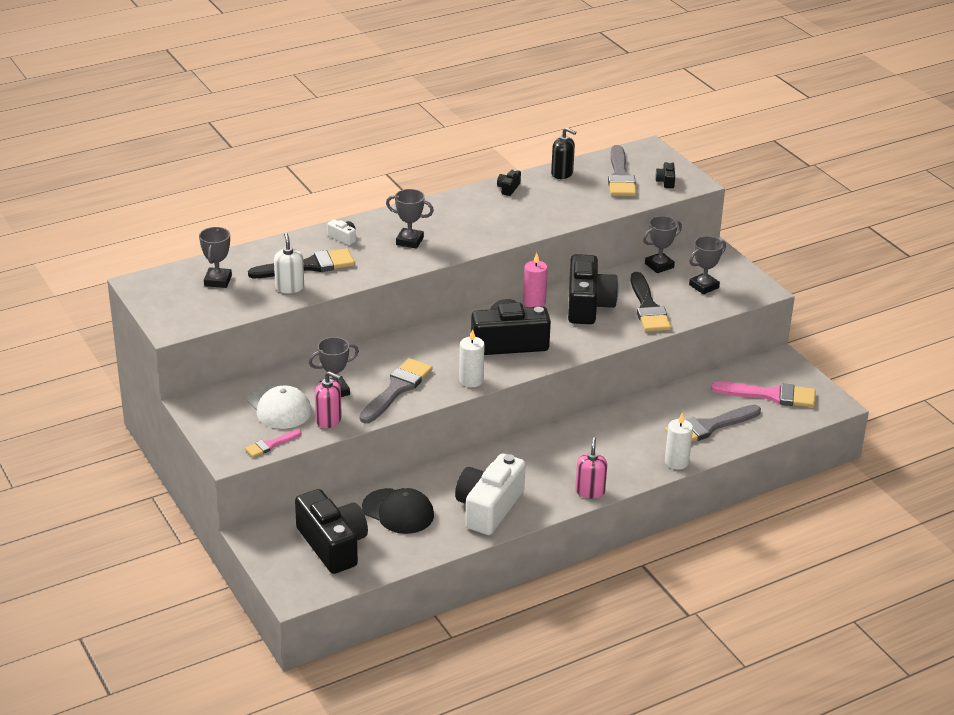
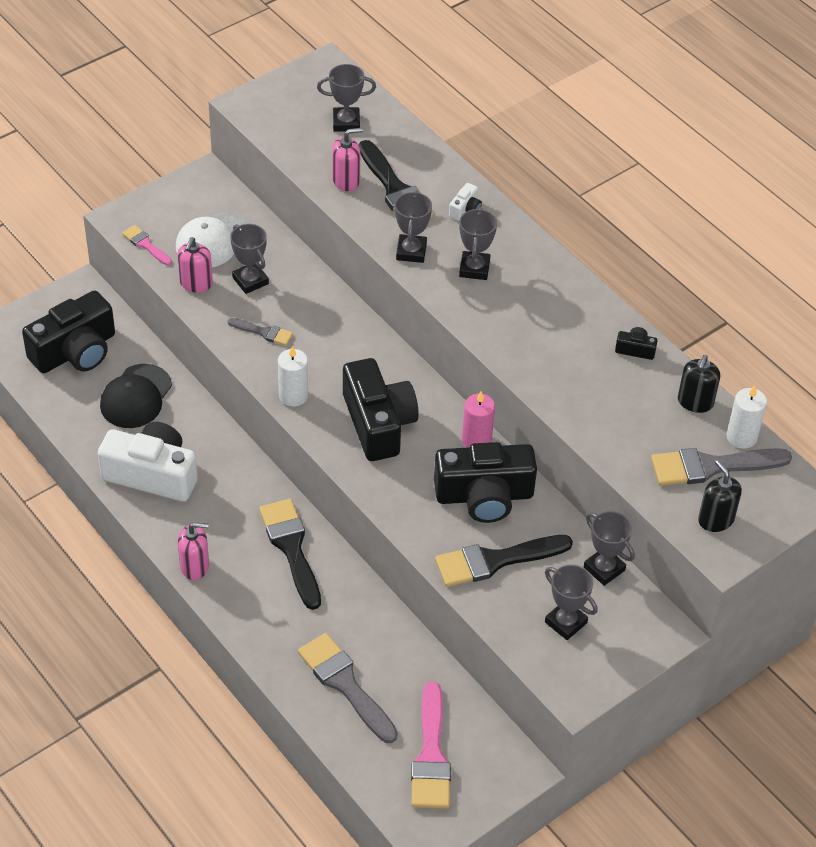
camera: 80 degrees right, 15 degrees up
(289, 287) = (346, 180): white soap dispenser -> pink soap dispenser
(382, 266) = (411, 251): none -> grey trophy
(397, 389) = (263, 332): grey brush -> grey brush, size x0.53
(578, 440) = (291, 548): none -> black brush
(666, 181) = (715, 519): black camera -> black soap dispenser
(676, 462) = (265, 651): white candle -> white candle (741, 437)

